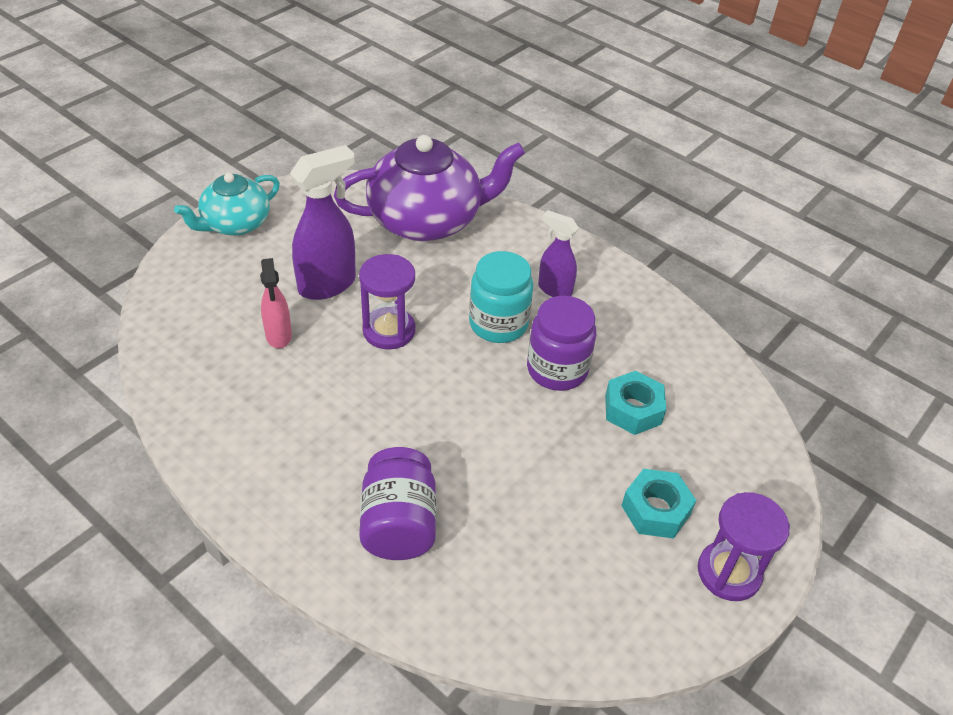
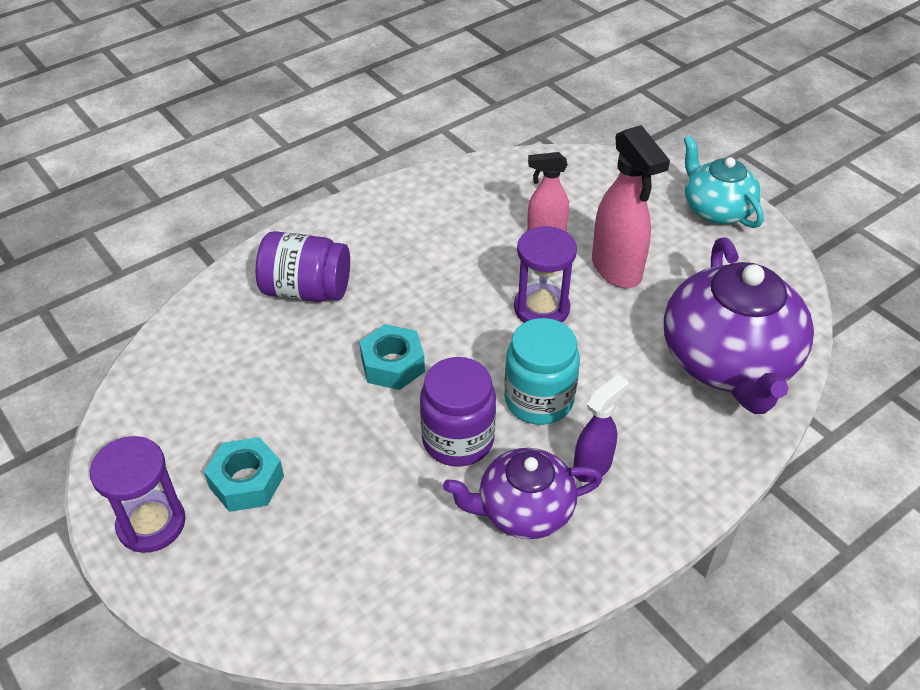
camera: 105 degrees right, 0 degrees up
(328, 284) = (616, 270): purple spray bottle -> pink spray bottle
(608, 324) = (523, 510): none -> purple teapot
(633, 409) = (382, 498): turquoise nut -> turquoise nut (392, 365)

